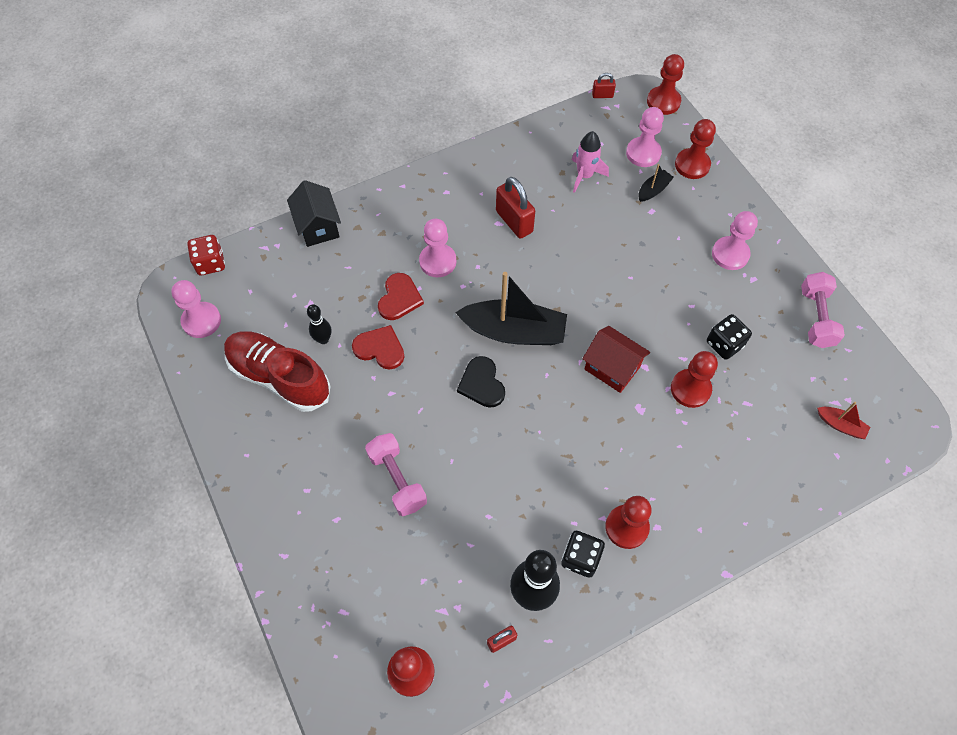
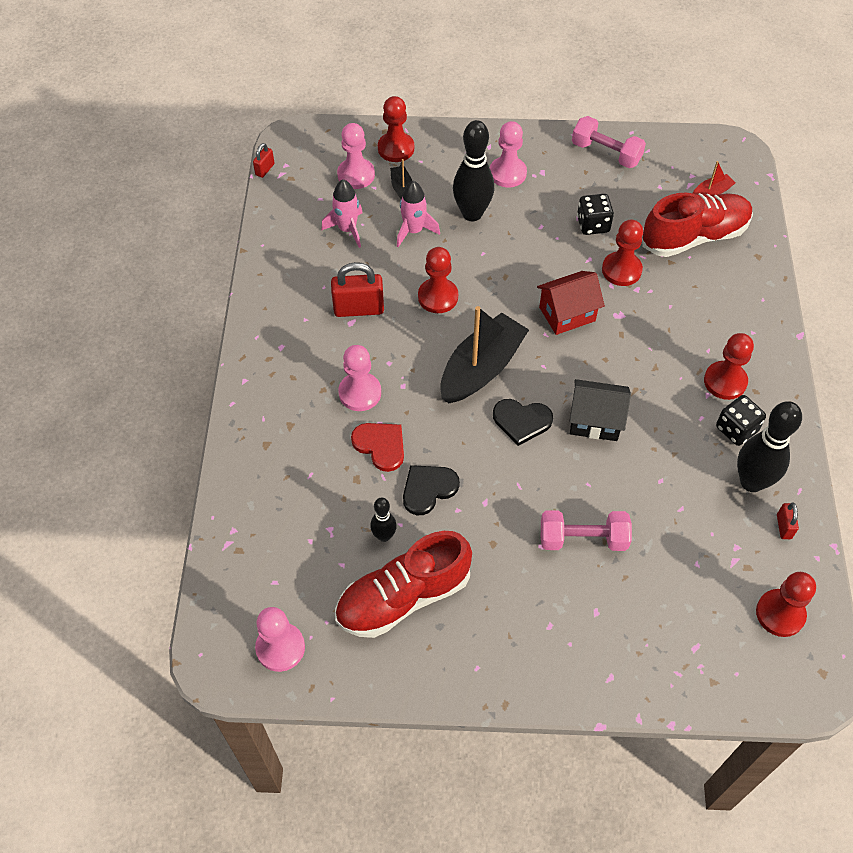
camera: 60 degrees left, 5 degrees down
(210, 263) = (209, 608): red dice -> none
(318, 227) = (238, 480): black house -> black house (595, 421)
(380, 348) = (428, 489): red heart -> black heart
(617, 219) = (414, 231): none -> pink rocket
(663, 102) = (310, 131): red pawn -> red pawn (438, 297)
(666, 250) = (472, 214): none -> black bowling pin
(775, 432) = (694, 237): none -> red shoe

